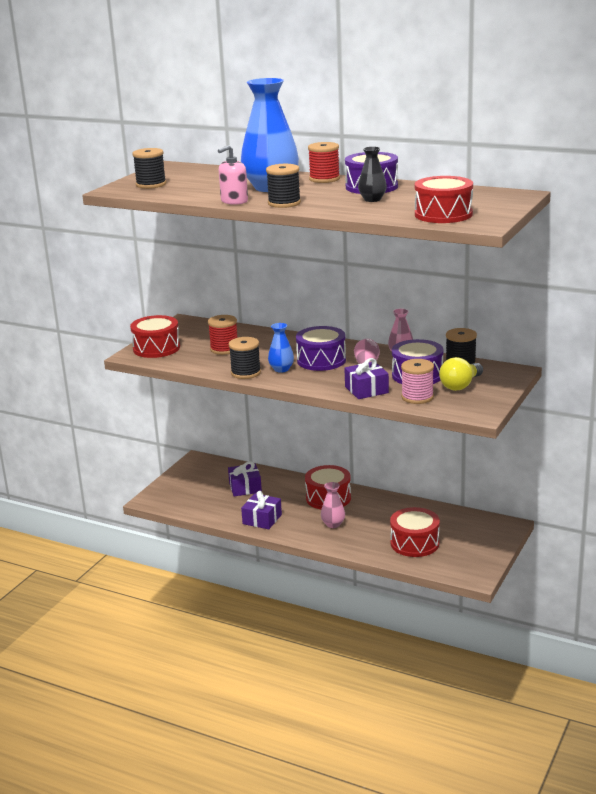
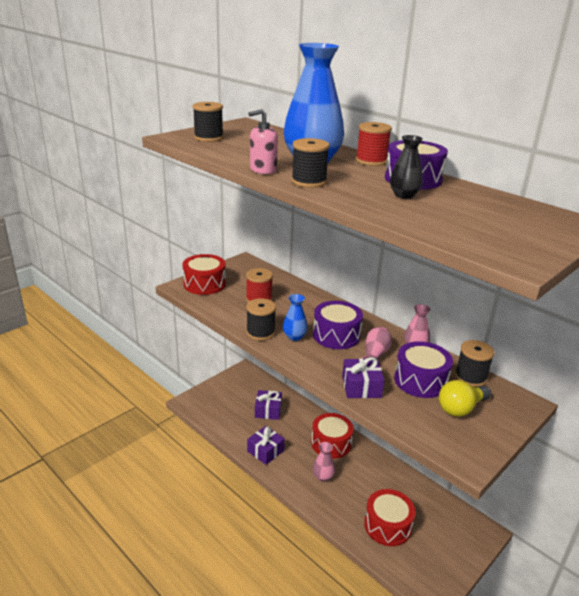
camera: 15 degrees right, 5 degrees up
(417, 397) = (409, 413): pink spool -> none
(443, 214) = (474, 233): red drum -> none

